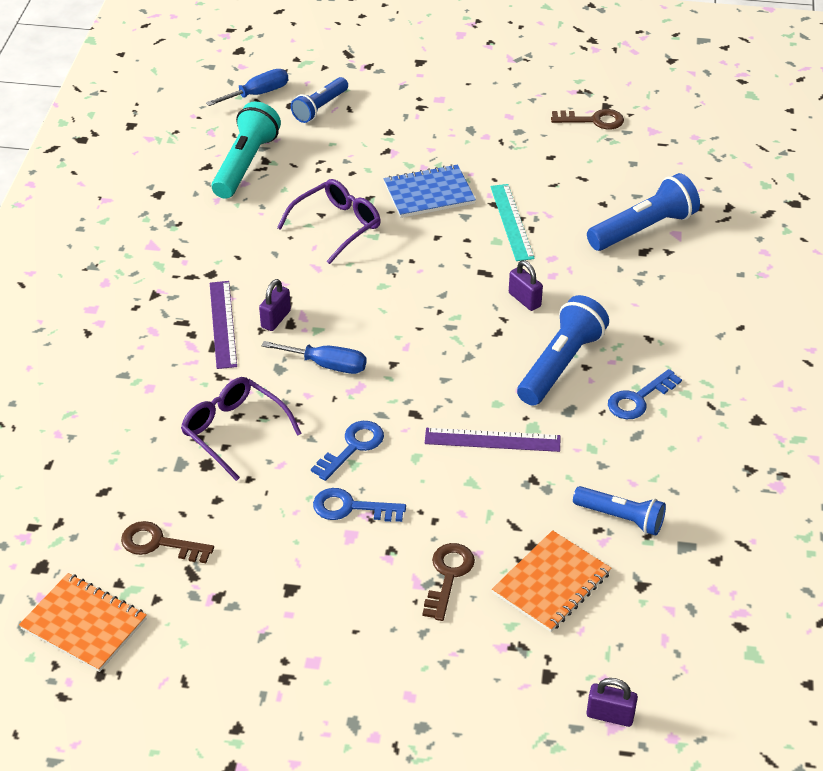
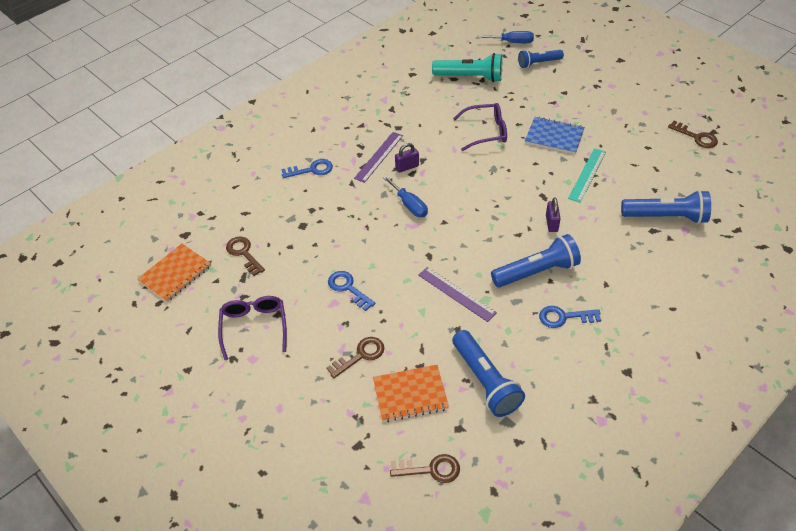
camera: 40 degrees right, 5 degrees up
(84, 624) = (175, 274): orange notebook -> orange notebook turned 60 degrees clockwise
(234, 431) = (331, 215): purple glasses -> purple glasses (254, 327)
(245, 164) = (470, 77): turquoise flashlight -> turquoise flashlight turned 45 degrees clockwise
(353, 447) = (380, 256): blue key -> blue key (311, 170)
(610, 715) = (368, 492): purple padlock -> none
(621, 518) = (485, 381): blue flashlight -> blue flashlight, size x1.54
(654, 647) = (431, 469): none -> brown key

